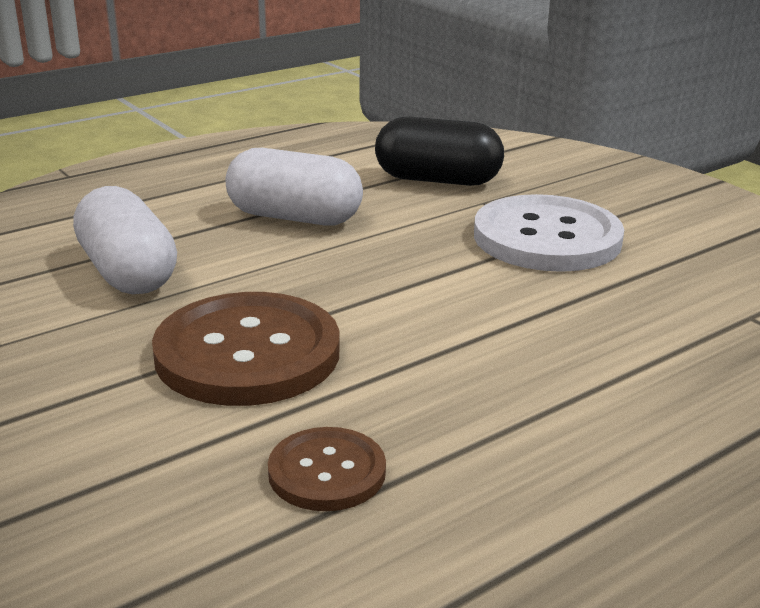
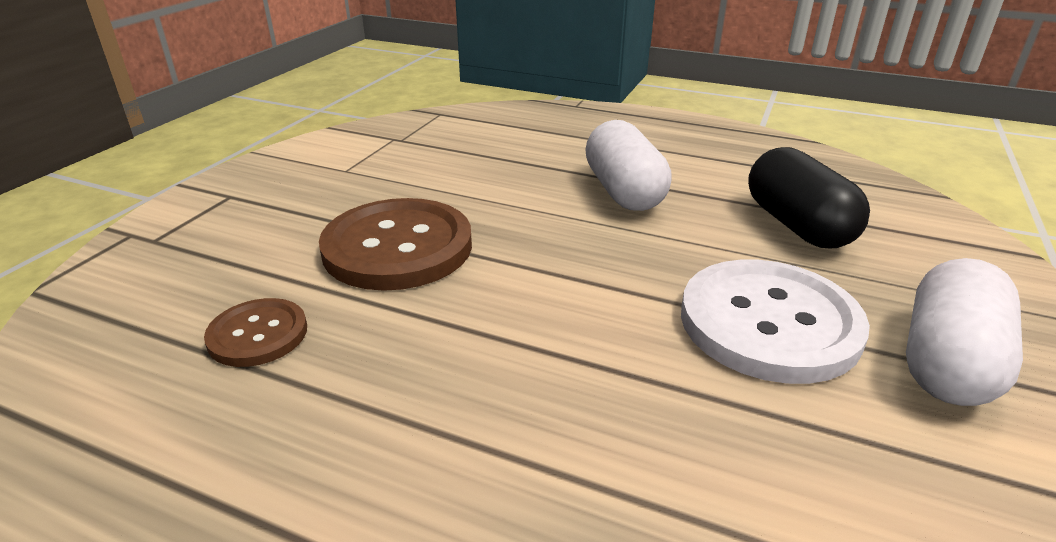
camera: 60 degrees right, 5 degrees up
(128, 273) = (466, 170): white capsule -> white capsule (947, 362)

